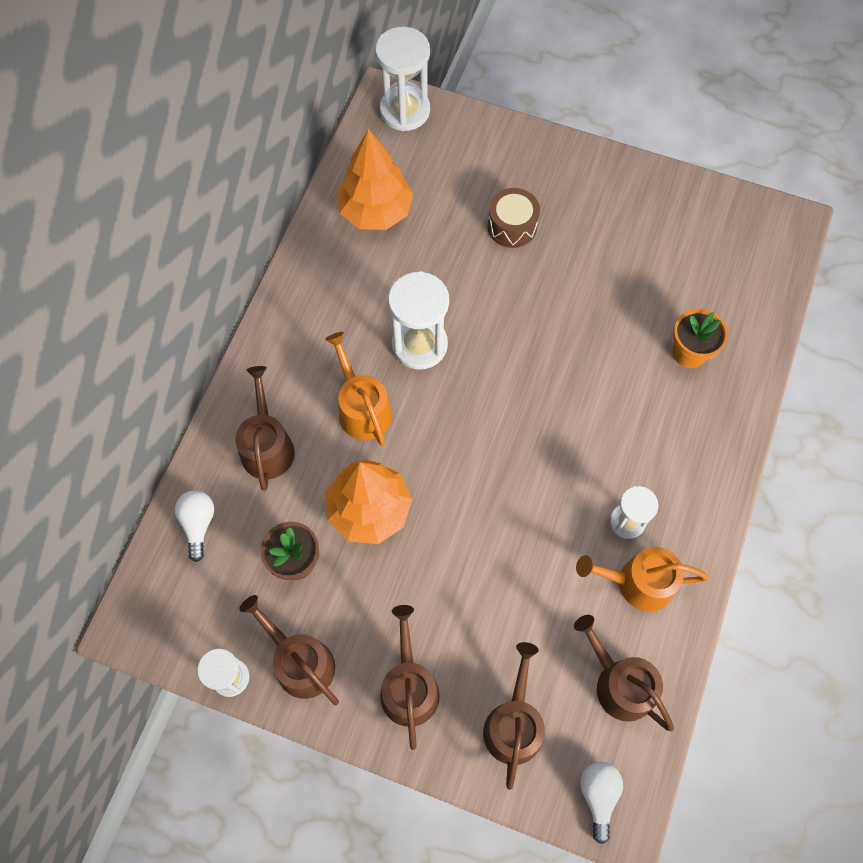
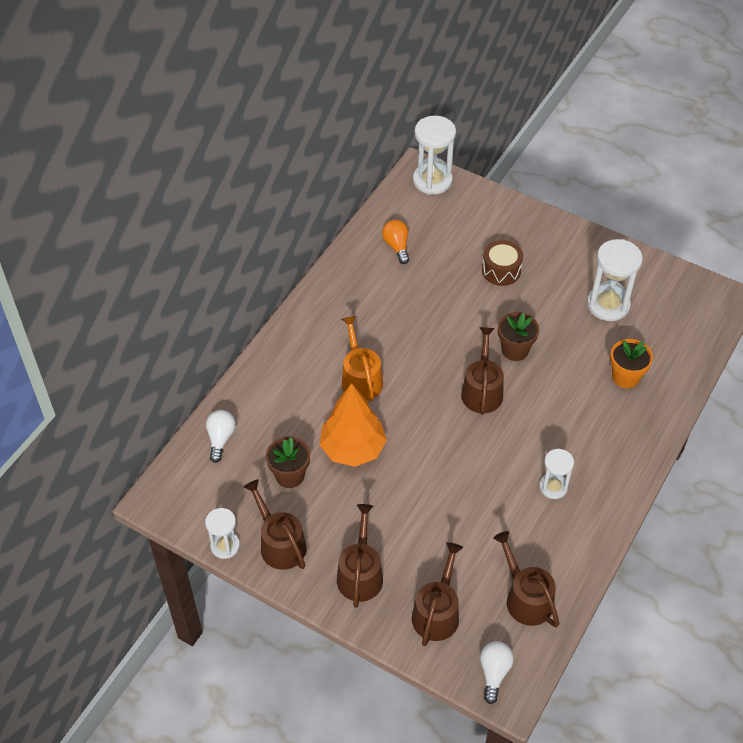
camera: 10 degrees right, 15 degrees down
(267, 446) = (283, 394): brown watering can -> brown watering can (482, 390)
(376, 211) = (397, 246): orange tree -> orange light bulb
(419, 345) = (413, 342): white hourglass -> white hourglass (608, 305)
(548, 336) = (515, 350): none -> brown flower pot
(638, 582) = (554, 530): orange watering can -> none

